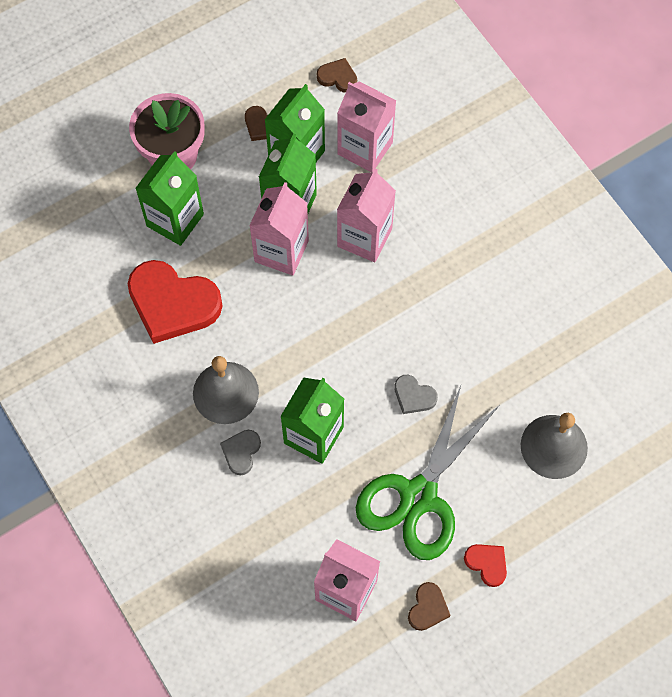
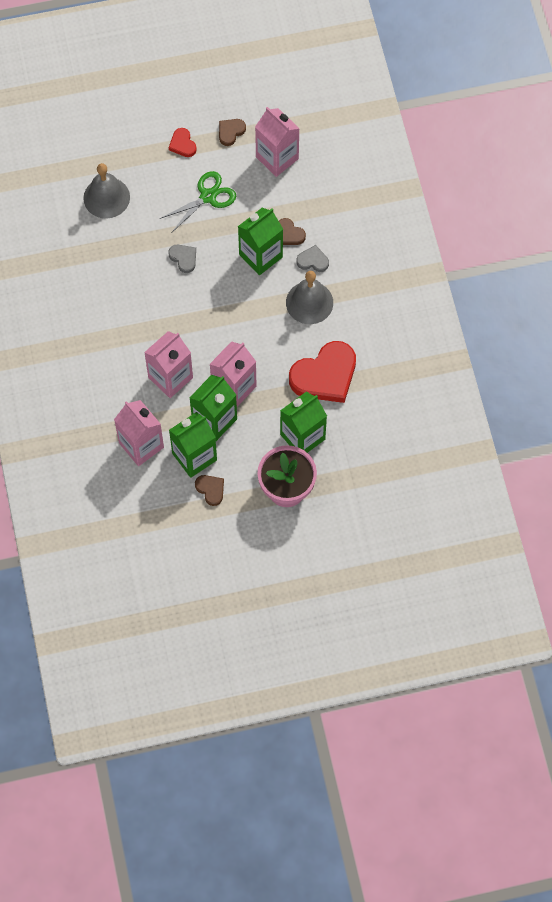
camera: 160 degrees left, 0 degrees up
(172, 303) = (325, 375): red heart -> red heart turned 105 degrees clockwise
(241, 452) = (313, 261): grey heart -> grey heart turned 120 degrees counterclockwise
(338, 77) = (137, 510): brown heart -> brown heart (289, 234)
(418, 496) = (208, 197): green scissors -> green scissors, size x0.62

